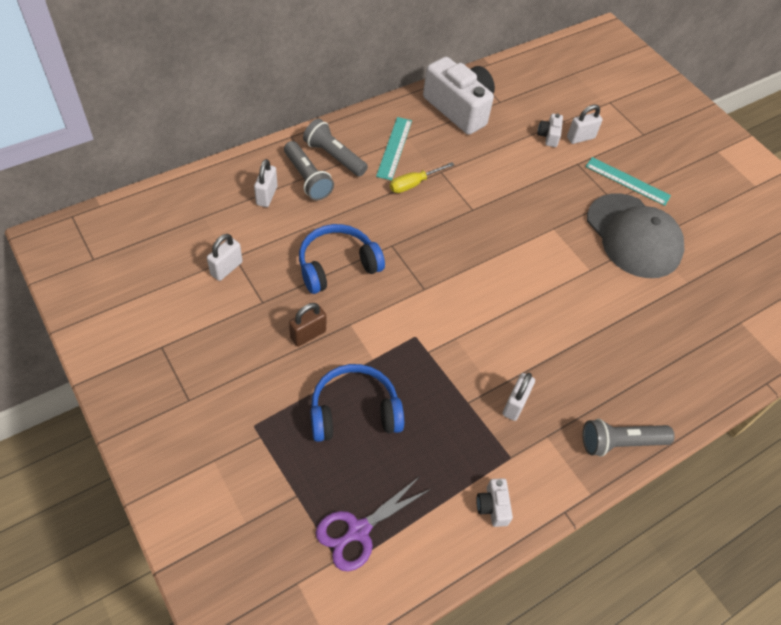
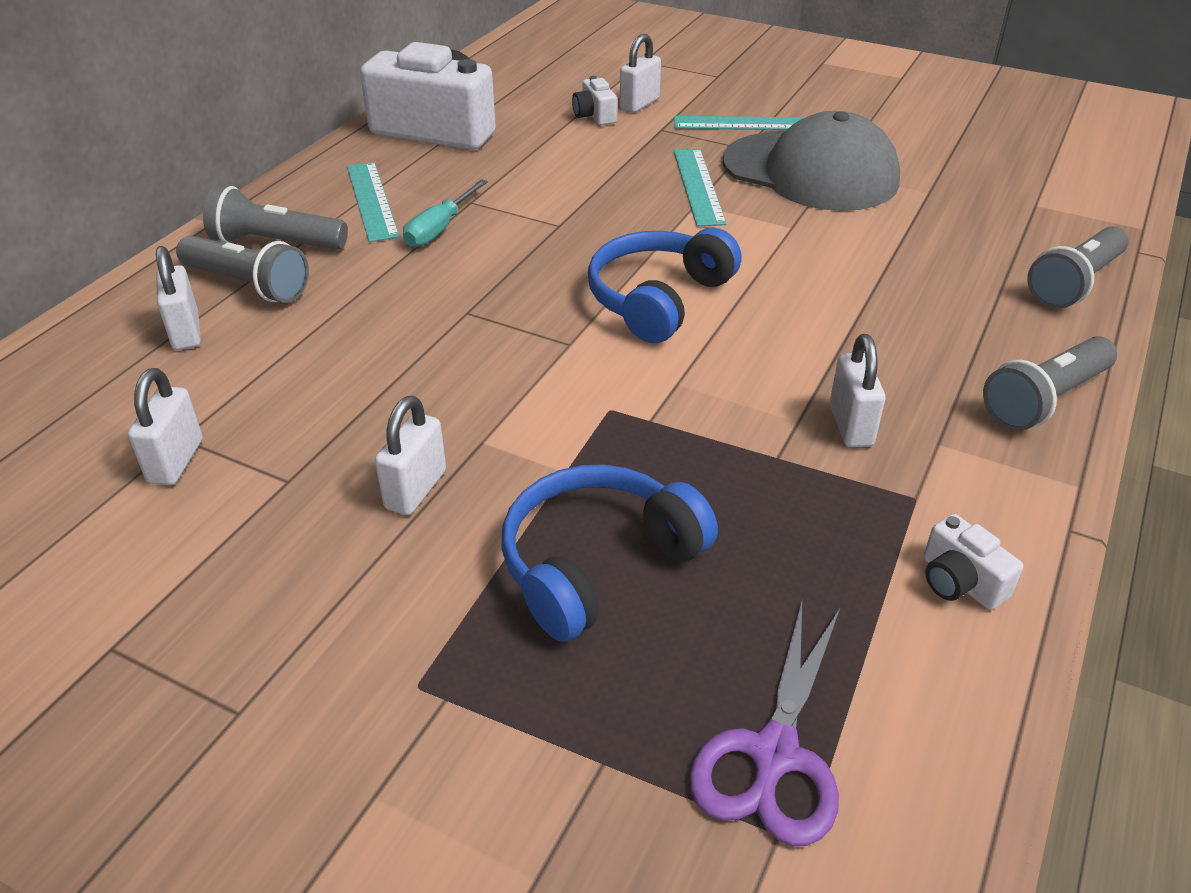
camera: 25 degrees left, 15 degrees down
(308, 334) = (415, 489): brown padlock -> white padlock
(337, 265) = (392, 373): blue headphones -> blue headphones (658, 299)
(414, 184) = (440, 229): yellow screwdriver -> turquoise screwdriver
(564, 217) = (698, 186): none -> turquoise ruler
(707, 384) = (1074, 283): none -> grey flashlight

